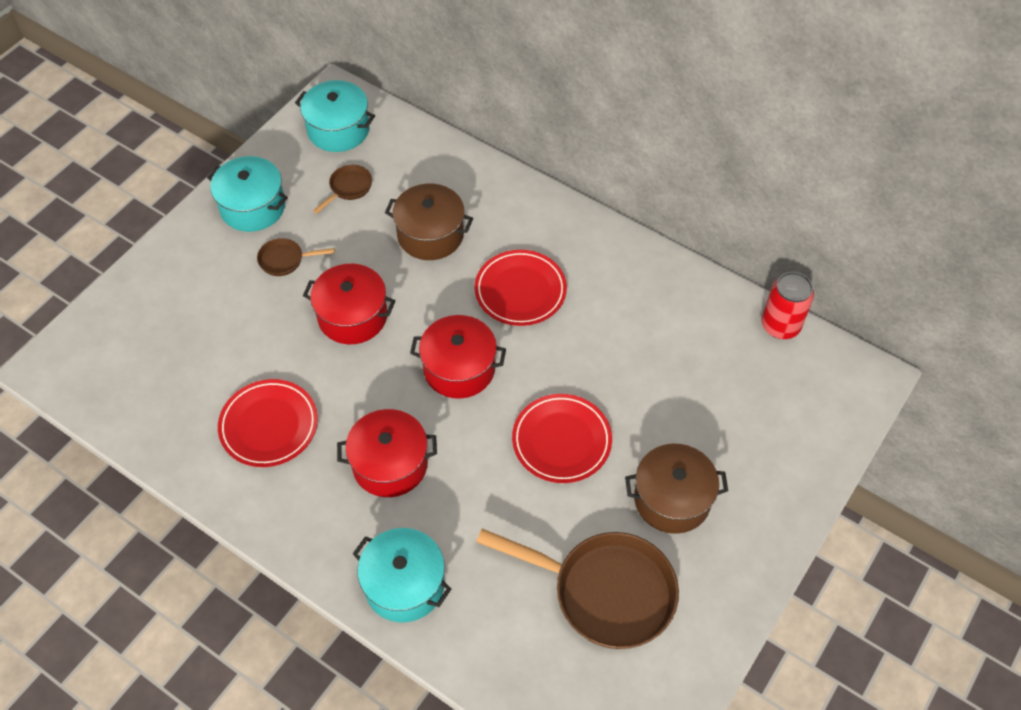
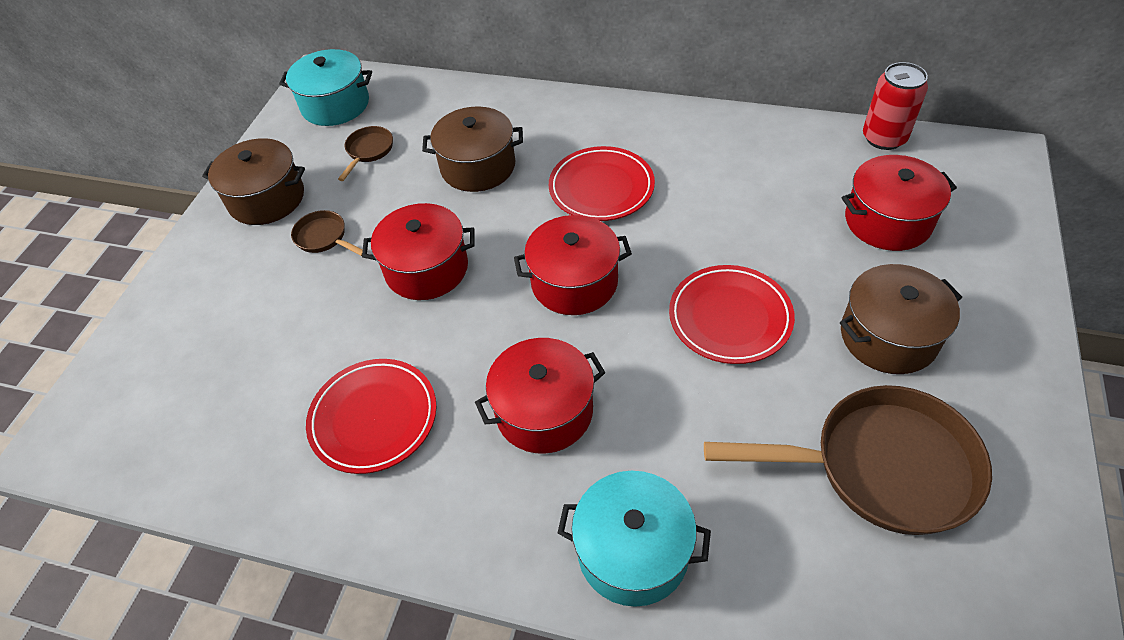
camera: 15 degrees left, 5 degrees down
(253, 207) = (267, 199): turquoise pot -> brown pot
(285, 260) = (324, 238): brown pan -> brown pan turned 60 degrees clockwise
(733, 403) = (887, 221): none -> red pot

